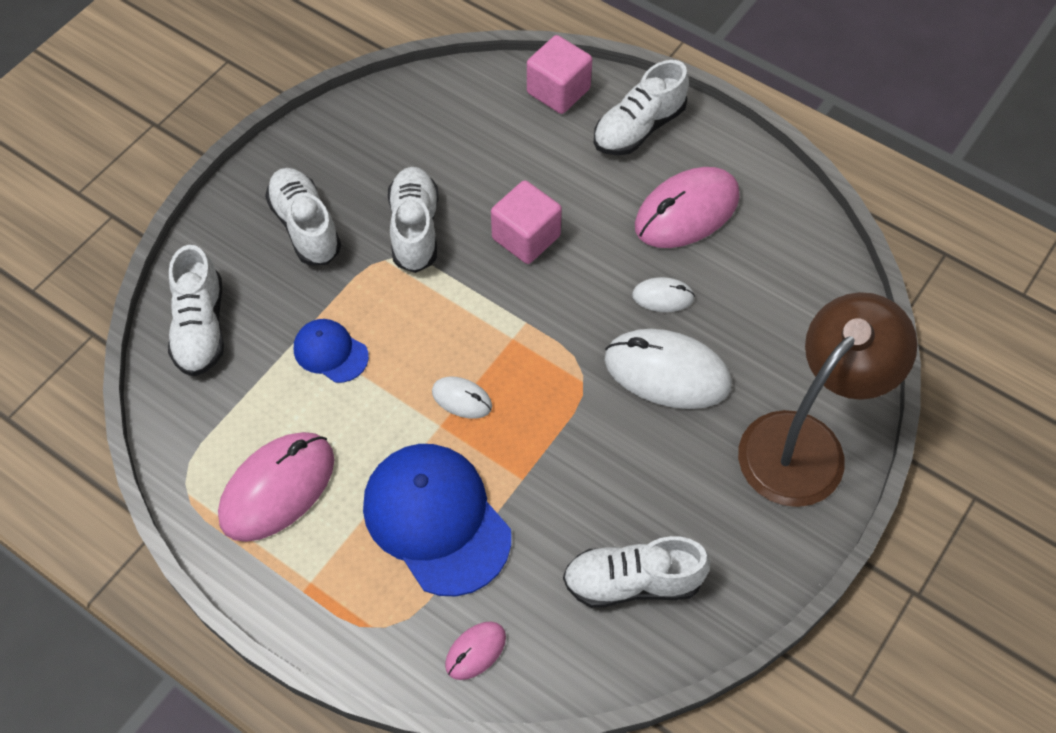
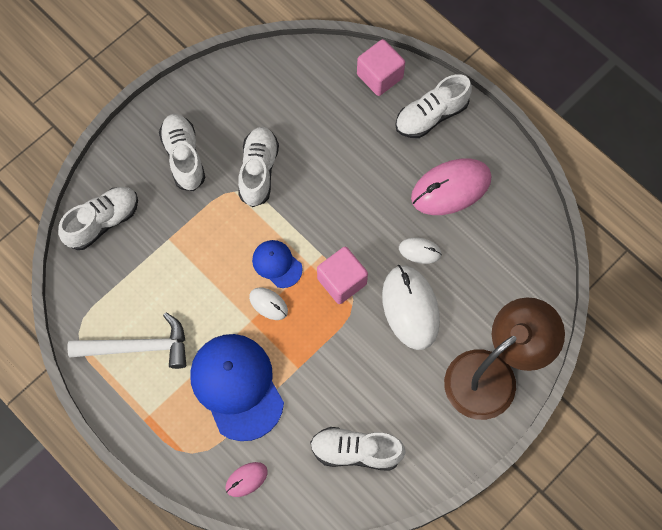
camera: 10 degrees right, 10 degrees up
(200, 327) = (102, 222): white shoe -> white shoe turned 135 degrees counterclockwise
(277, 488) = (137, 347): pink mouse -> white hammer
(330, 352) = (186, 255): blue cap -> blue cap (277, 264)
(526, 237) = (334, 190): pink cube -> pink cube (342, 281)
(667, 372) = (410, 308): white mouse -> white mouse turned 45 degrees clockwise

